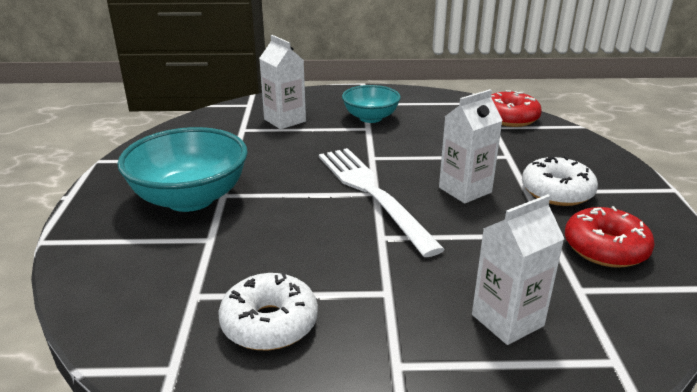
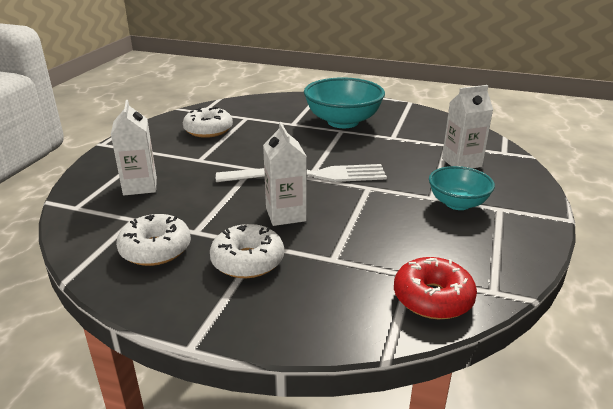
camera: 110 degrees right, 0 degrees up
(605, 248) = (155, 249): red donut -> white donut

